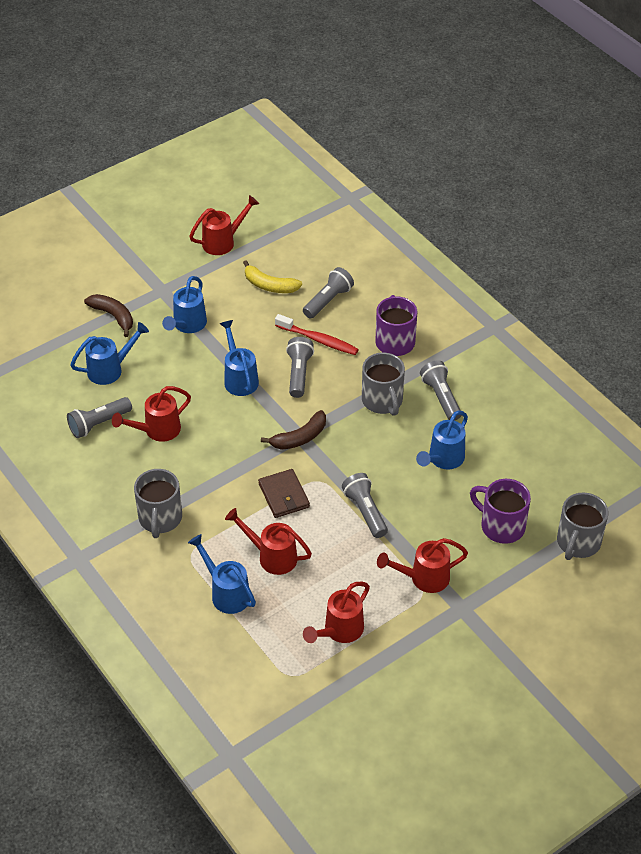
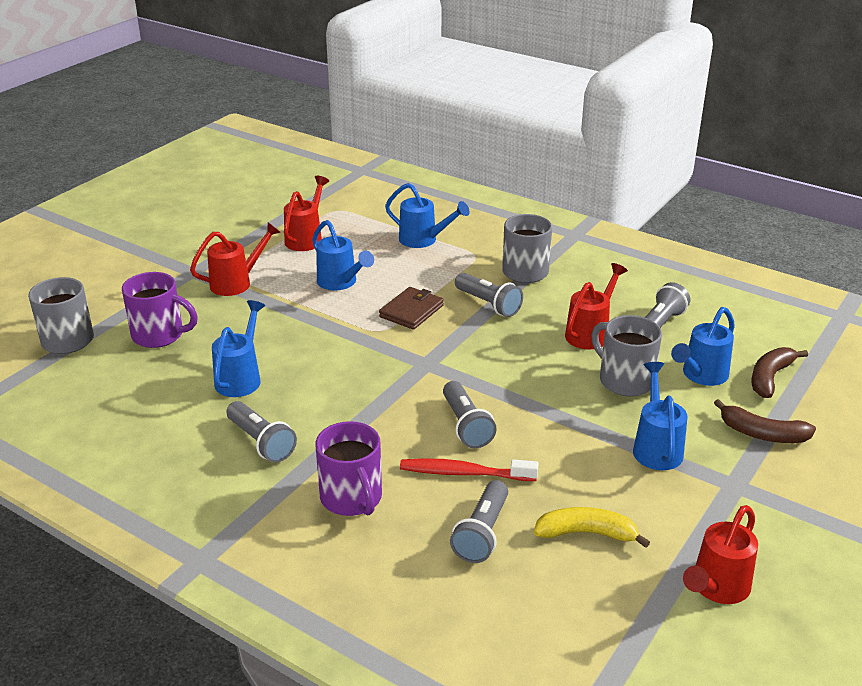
camera: 160 degrees right, 15 degrees down
(239, 378) = (538, 403): blue watering can -> blue watering can (340, 283)
(272, 556) = (396, 268): red watering can -> none
(283, 495) = (412, 311): brown wallet -> brown wallet turned 75 degrees clockwise
(300, 438) = (424, 361): brown banana -> brown banana (770, 377)
(365, 511) = (316, 316): grey flashlight -> grey flashlight (488, 304)
(382, 401) = (339, 420): grey mug -> grey mug (624, 380)

